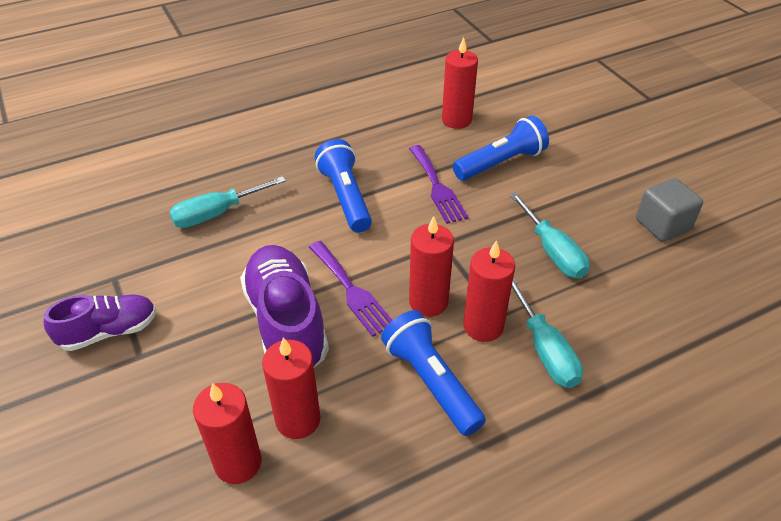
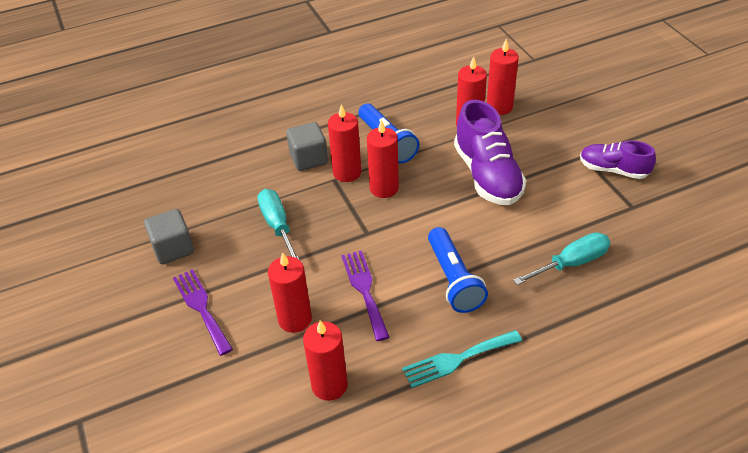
camera: 175 degrees left, 0 degrees up
(109, 331) = (613, 170): purple shoe -> purple shoe turned 45 degrees clockwise
(348, 137) = (457, 359): none -> turquoise fork
(351, 291) = (442, 196): purple fork -> purple fork (201, 308)
(500, 163) = (295, 319): blue flashlight -> red candle
(545, 350) = (309, 159): turquoise screwdriver -> grey cube

